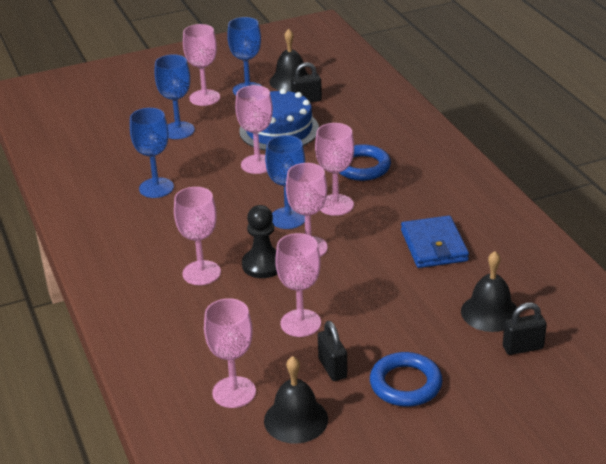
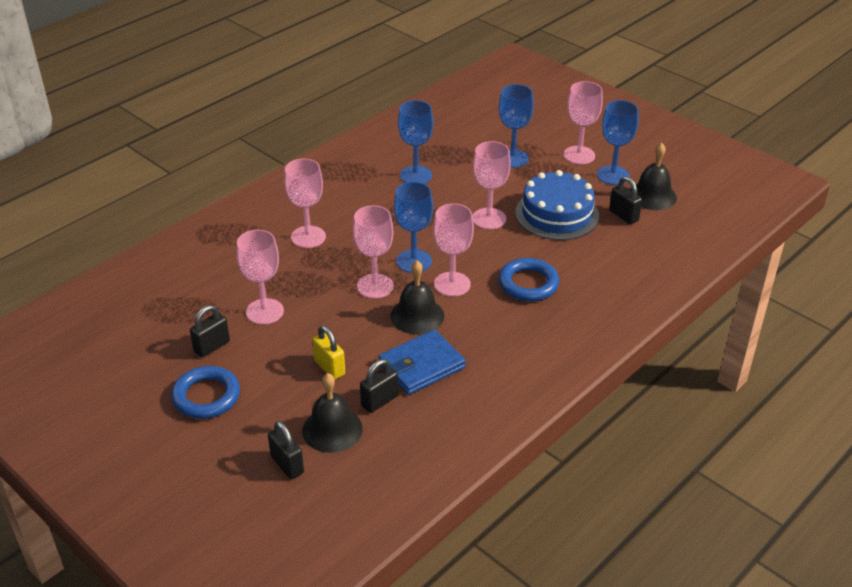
camera: 65 degrees right, 5 degrees up
(234, 392) = (163, 300): pink goblet -> none
(263, 265) = (336, 267): black pawn -> none
(296, 419) = (141, 343): black bell -> black bell (417, 315)
(407, 298) = (329, 367): none -> yellow padlock
(467, 278) = (379, 401): none -> black padlock

